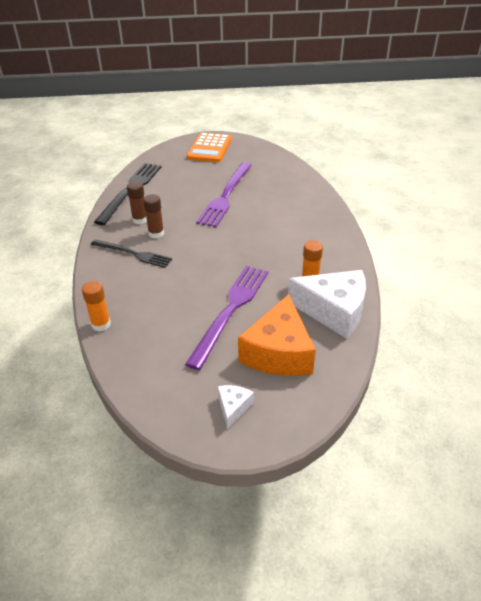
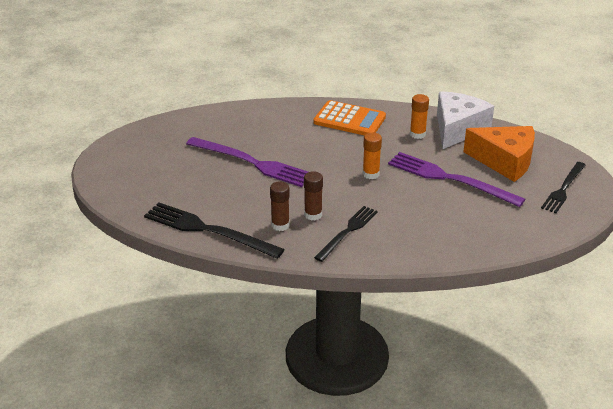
camera: 80 degrees left, 5 degrees down
(101, 324) = (460, 255): orange glue stick -> orange glue stick (371, 174)
(209, 148) = (130, 164): orange calculator -> orange calculator (349, 120)
(233, 408) = (563, 189): white cheese -> black fork

